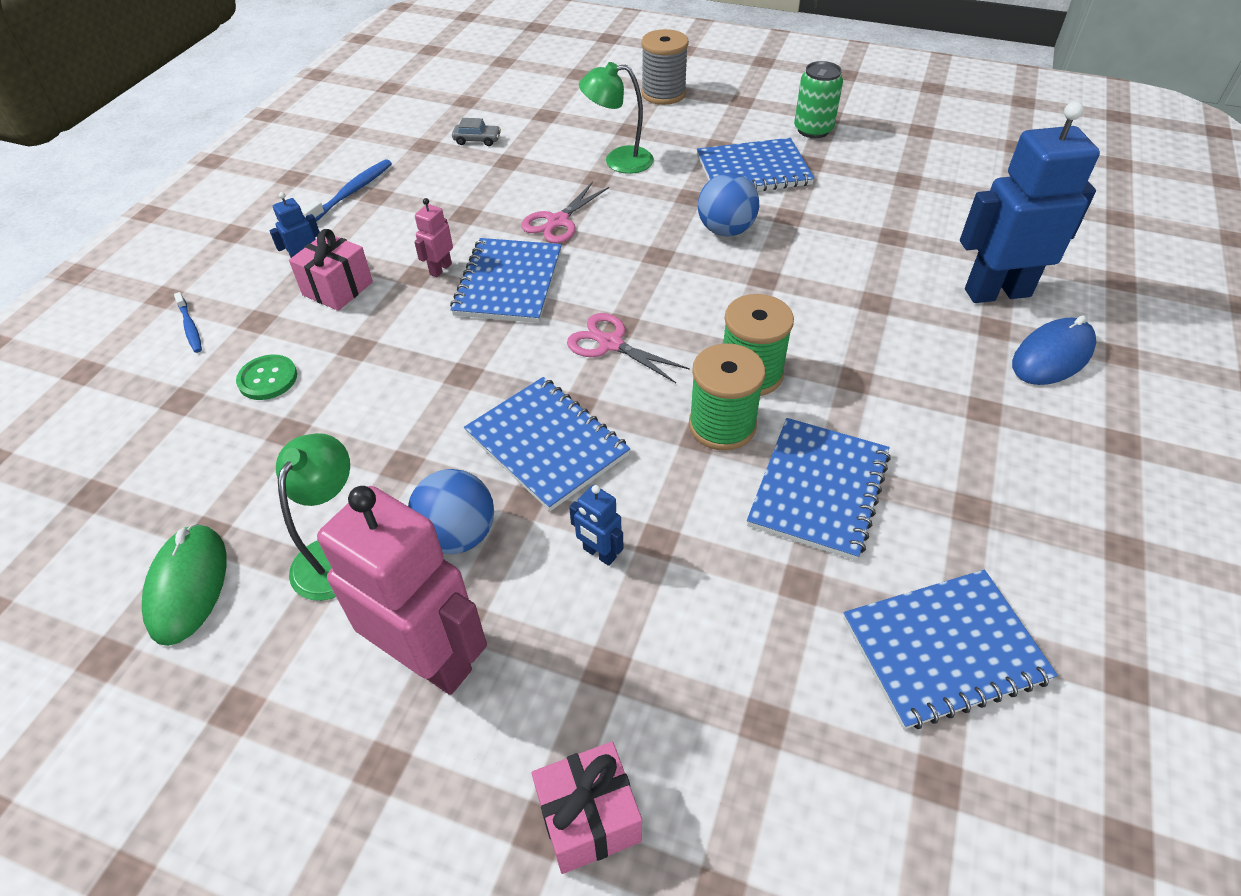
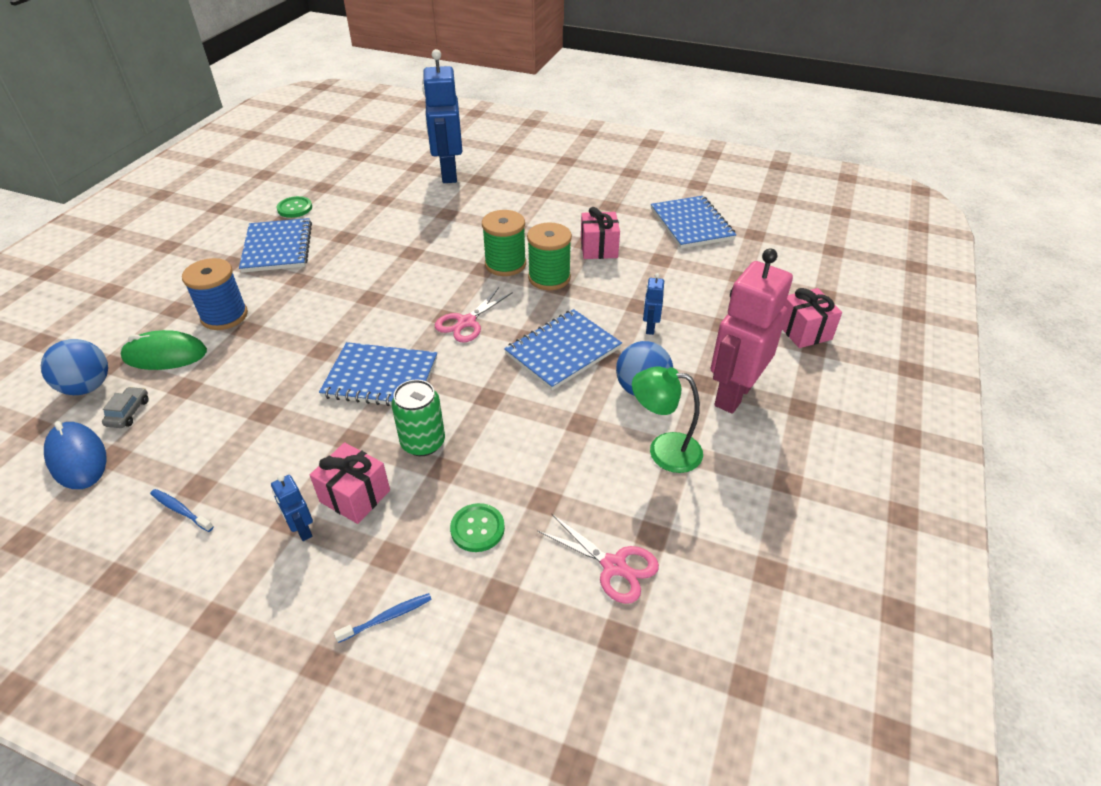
camera: 90 degrees left, 5 degrees down
(188, 586) = (702, 533): green mouse -> green mouse (165, 355)
(351, 192) = (180, 510): blue toothbrush -> blue toothbrush, size x0.63
(440, 269) = (347, 423): pink robot -> none
(557, 221) = (303, 351): pink scissors -> pink scissors (614, 566)
(599, 553) = (650, 328): blue robot -> blue robot turned 150 degrees clockwise
(618, 161) = (224, 316): green lamp -> blue spool
(663, 94) = (123, 287): grey spool -> none
(725, 230) = (350, 265): blue ball -> blue ball (87, 387)
(813, 130) = (235, 216): green can -> green can (423, 442)
(819, 489) = (599, 248): blue notebook -> pink gift
(845, 167) = (295, 208): none -> green button
(1052, 356) = (504, 167): blue mouse -> blue mouse (77, 458)

